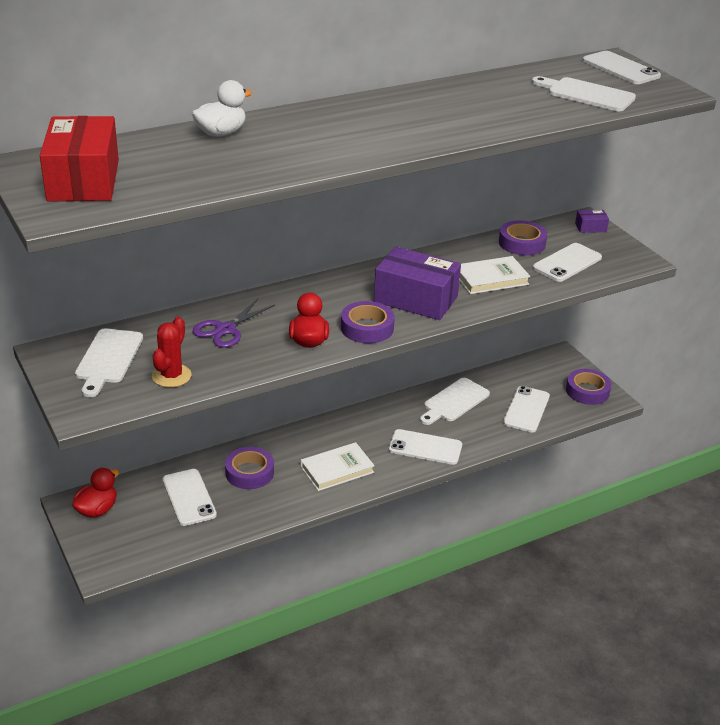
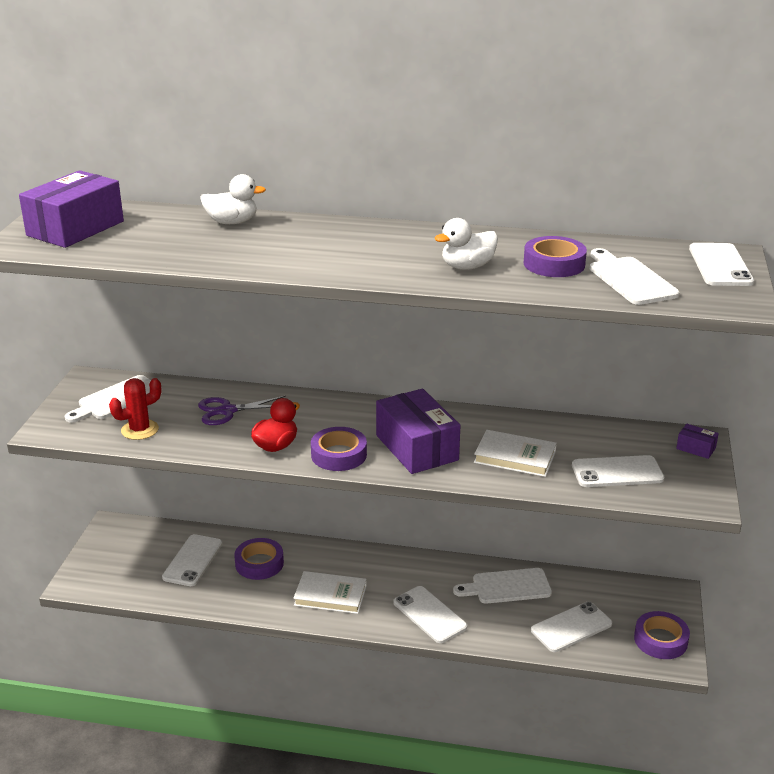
camera: 40 degrees right, 5 degrees down
(83, 180) = (75, 228): red box -> purple box
(97, 510) = (121, 538): red duck -> none
(470, 117) = (467, 267): none -> white duck
(522, 243) = (596, 437): purple tape -> purple tape (554, 264)

